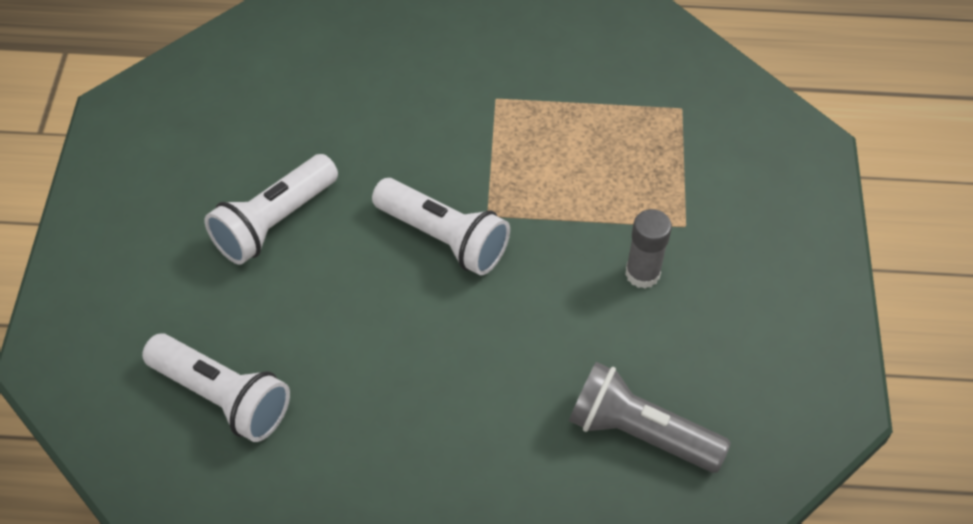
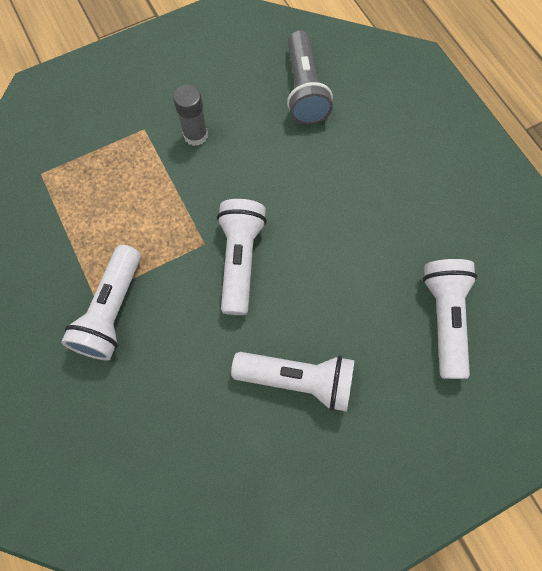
camera: 120 degrees left, 15 degrees up
(468, 105) = (112, 311): none -> white flashlight

